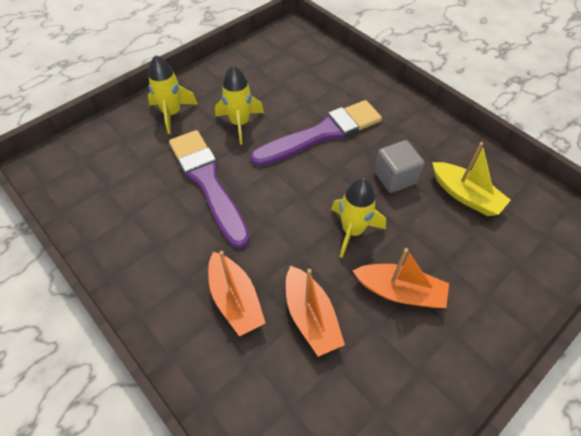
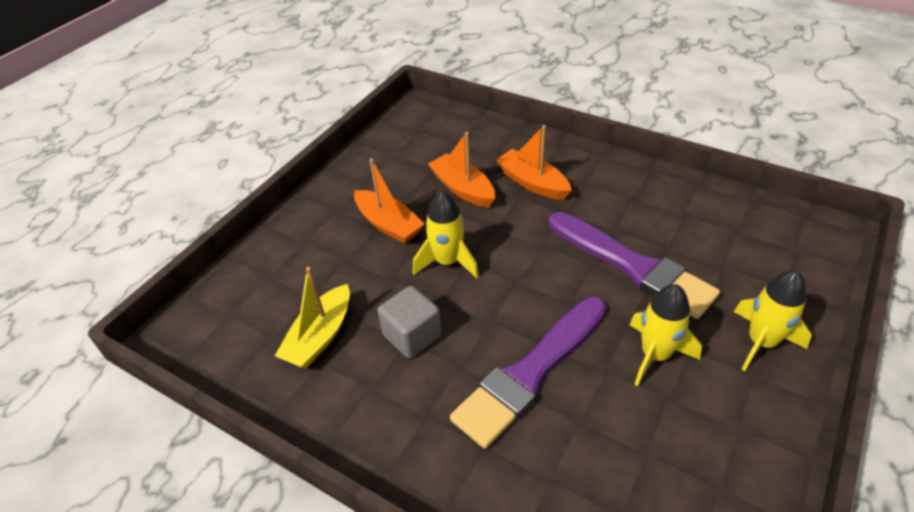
camera: 165 degrees right, 10 degrees down
(399, 291) = (388, 224): orange boat -> orange boat turned 135 degrees counterclockwise
(465, 195) = (320, 336): yellow boat -> yellow boat turned 90 degrees counterclockwise

